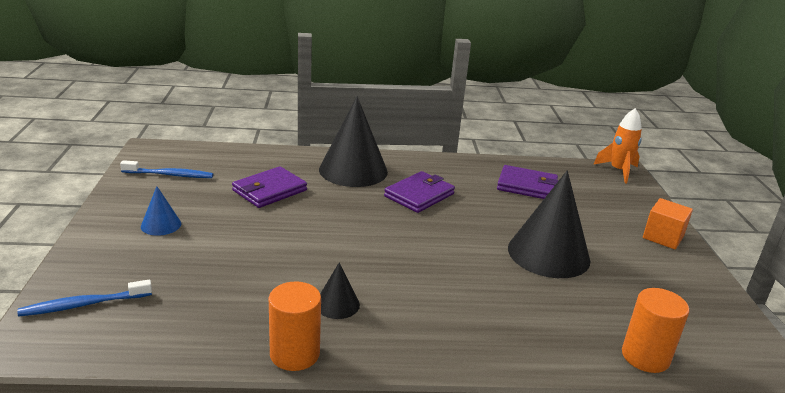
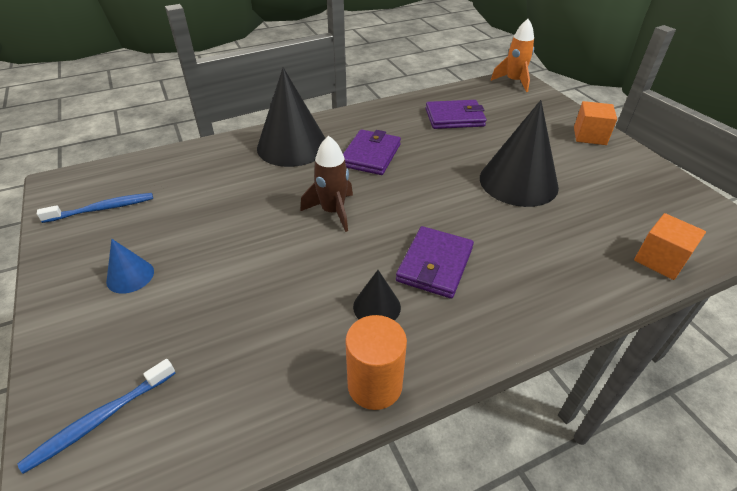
camera: 20 degrees left, 15 degrees up
(269, 190) = (224, 194): purple wallet -> purple wallet (435, 264)
(352, 227) = (333, 211): none -> brown rocket
(645, 357) = (660, 260): orange cylinder -> orange cube

